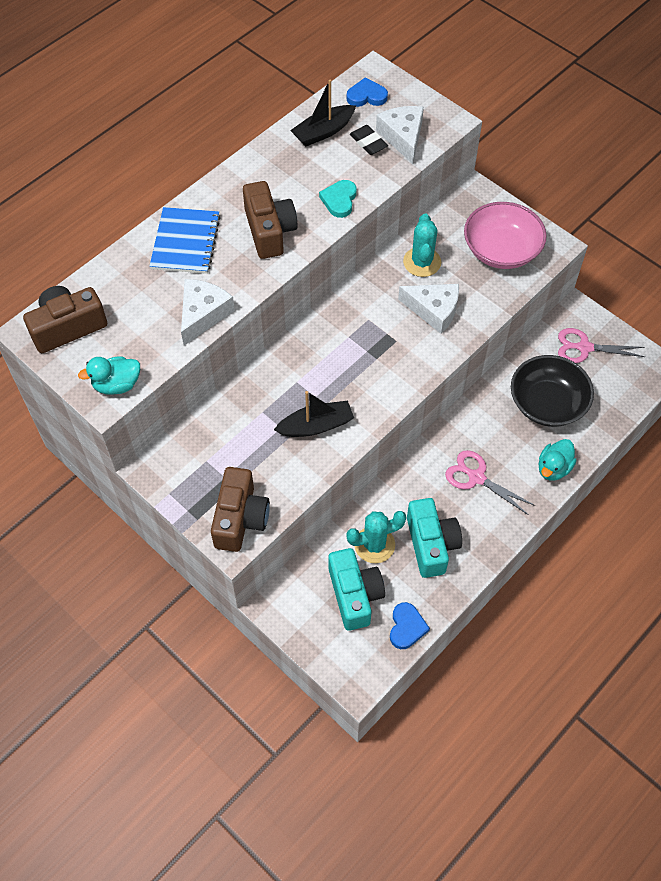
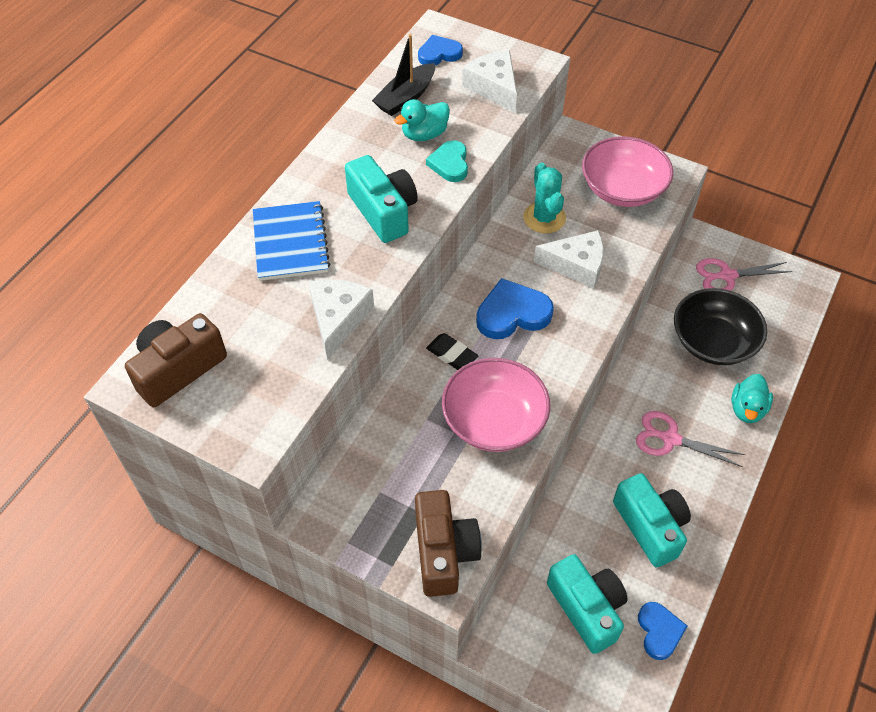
camera: 15 degrees left, 5 degrees down
(117, 385) = (260, 424): turquoise duck -> turquoise duck (424, 134)
(269, 231) = (383, 211): brown camera -> turquoise camera
(316, 425) = (494, 420): black boat -> pink bowl
(363, 340) = (512, 313): none -> blue heart
(368, 143) = (459, 99): black eraser -> black eraser (451, 354)
(374, 545) = (588, 543): turquoise cactus -> none

